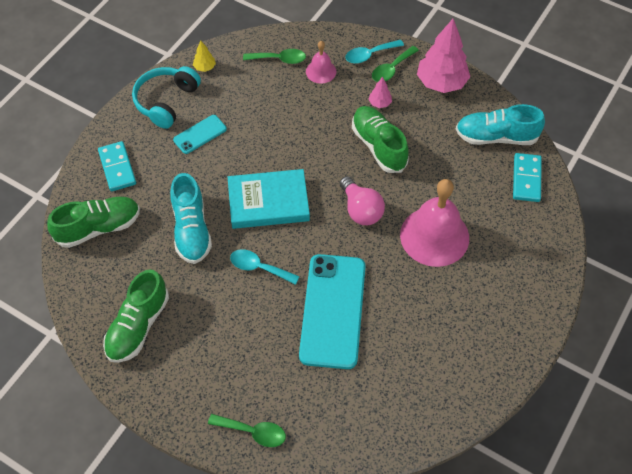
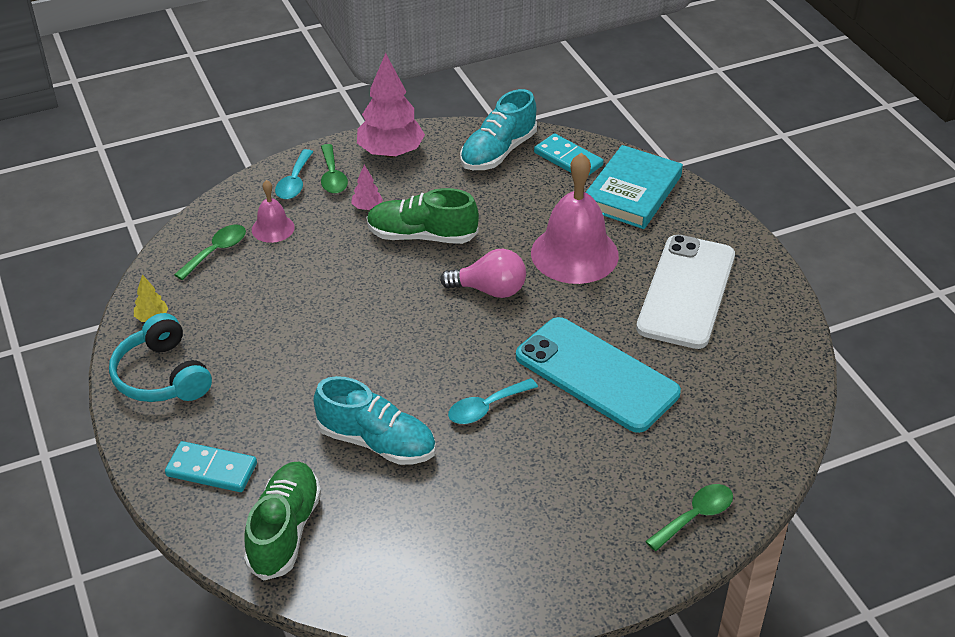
camera: 55 degrees left, 15 degrees down
(138, 326) = (467, 557): green shoe -> none
(200, 134) = (246, 369): turquoise phone -> none
(268, 202) = (405, 357): turquoise book -> turquoise book (632, 192)
(454, 321) = (686, 292): none -> white phone

